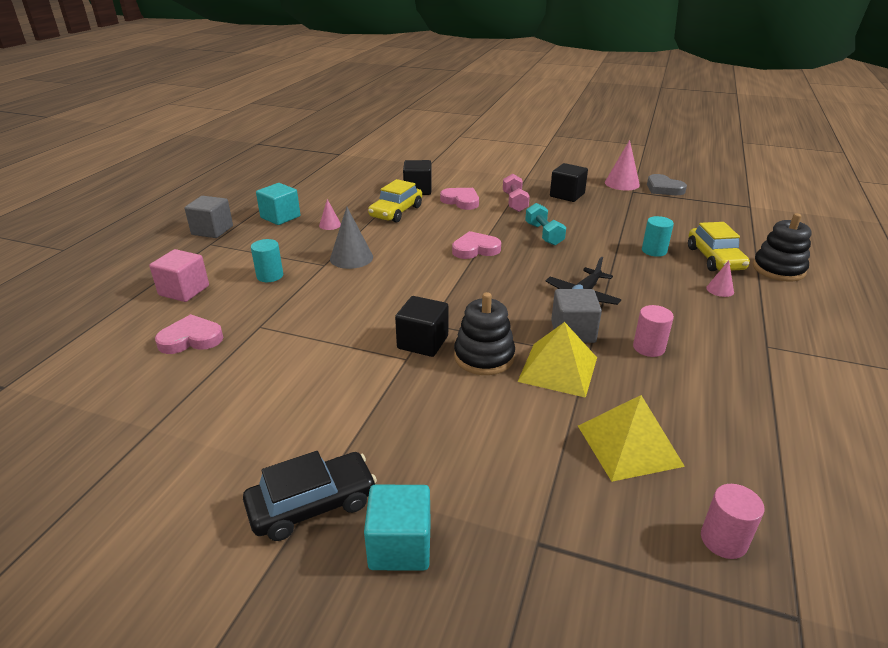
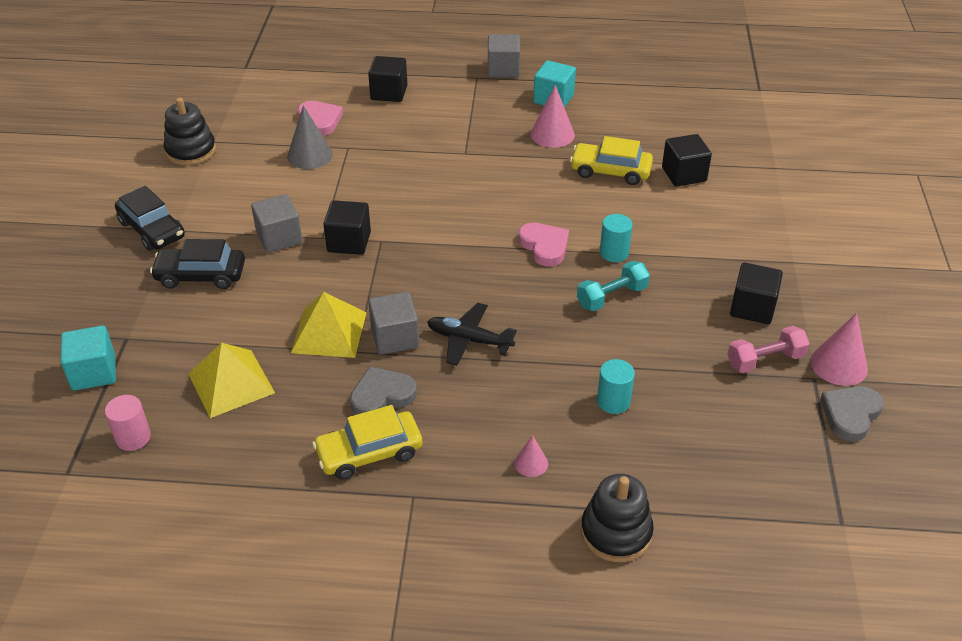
camera: 75 degrees right, 10 degrees up
(184, 291) = (389, 93): pink cube -> black cube
(270, 276) = (431, 128): turquoise cylinder -> turquoise cylinder (614, 253)
(330, 225) = (552, 134): pink cone -> pink cone, size x1.79
(351, 258) = (486, 166): grey cone -> grey cone (310, 155)
(392, 388) = (279, 238): none -> grey cube
(400, 546) = (120, 275): turquoise cube -> turquoise cube (94, 372)
(434, 459) = (201, 275): none -> black car
(461, 201) = (671, 215): pink heart -> none
(484, 357) = (336, 282): black stacking toy -> black stacking toy (191, 151)
(514, 202) = (696, 261): pink dumbbell -> pink dumbbell (765, 360)
(649, 347) = (382, 396): pink cylinder -> grey heart
(715, 258) = (618, 464): yellow car -> yellow car (369, 453)

